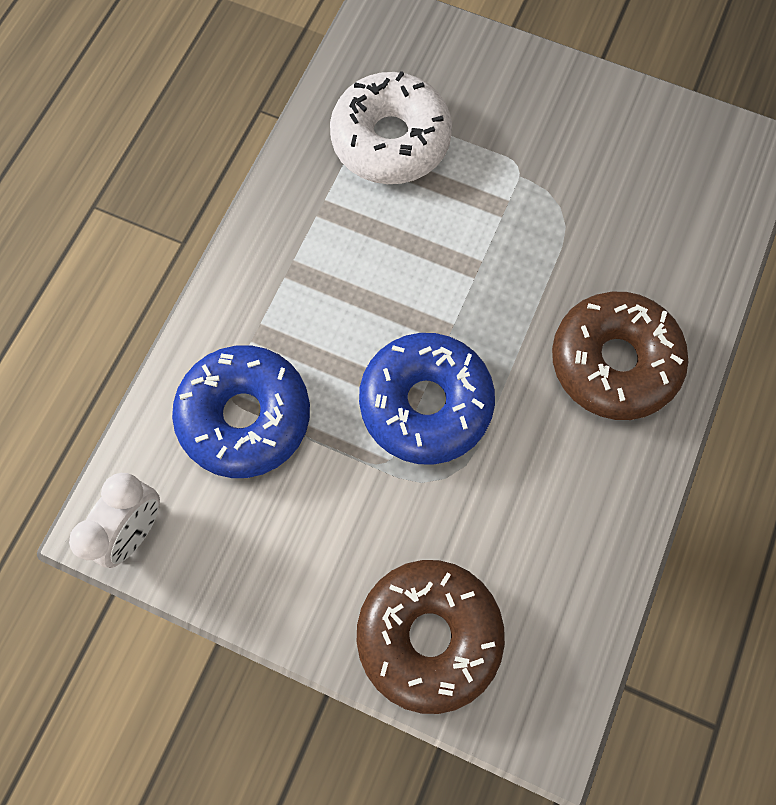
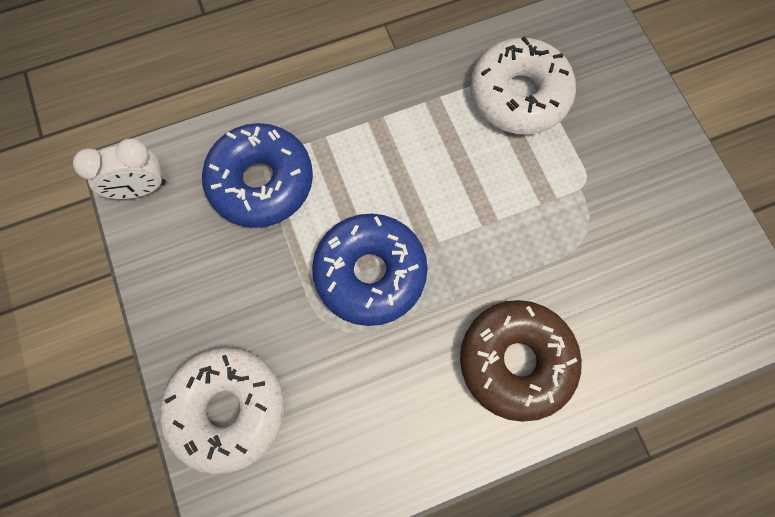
camera: 45 degrees right, 0 degrees up
(429, 635) = (227, 410): brown donut -> white donut

